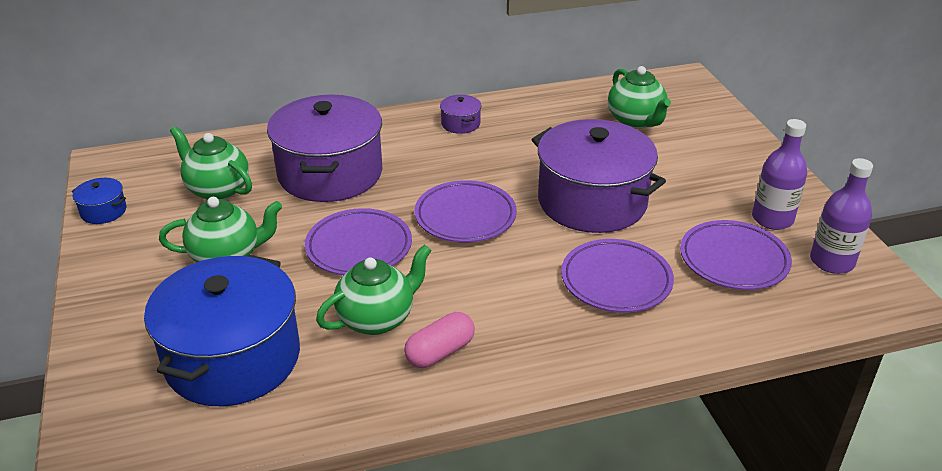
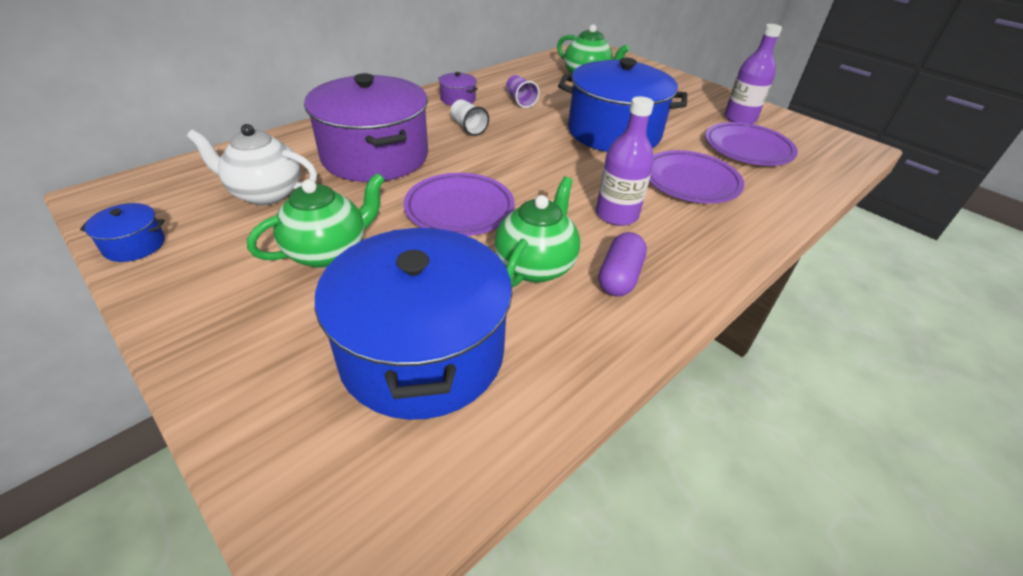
camera: 30 degrees left, 5 degrees up
(217, 189) = (265, 193): green teapot -> white teapot
(440, 352) = (619, 277): pink capsule -> purple capsule
(442, 161) = (468, 127): none -> white cup
(465, 216) = (529, 163): purple plate -> none
(526, 139) = (520, 101): none -> purple cup
(592, 201) = (614, 132): purple pot -> blue pot
(832, 261) = (803, 136): purple bottle -> purple bottle (616, 215)

